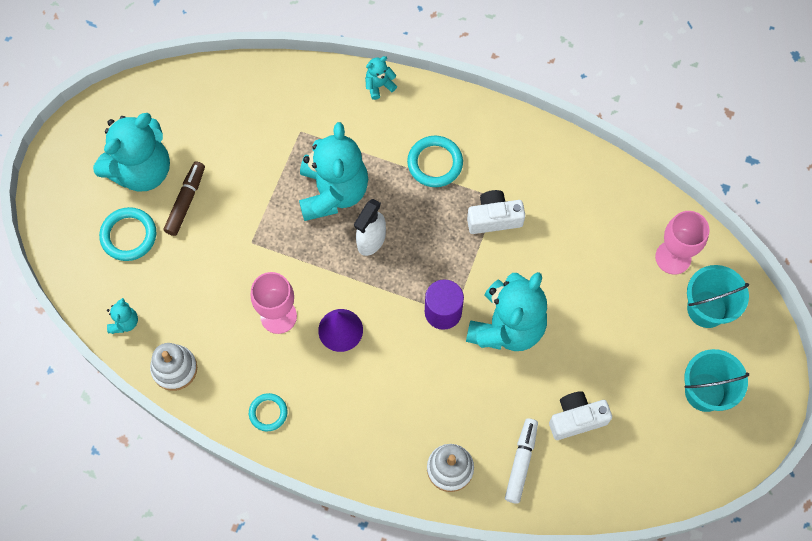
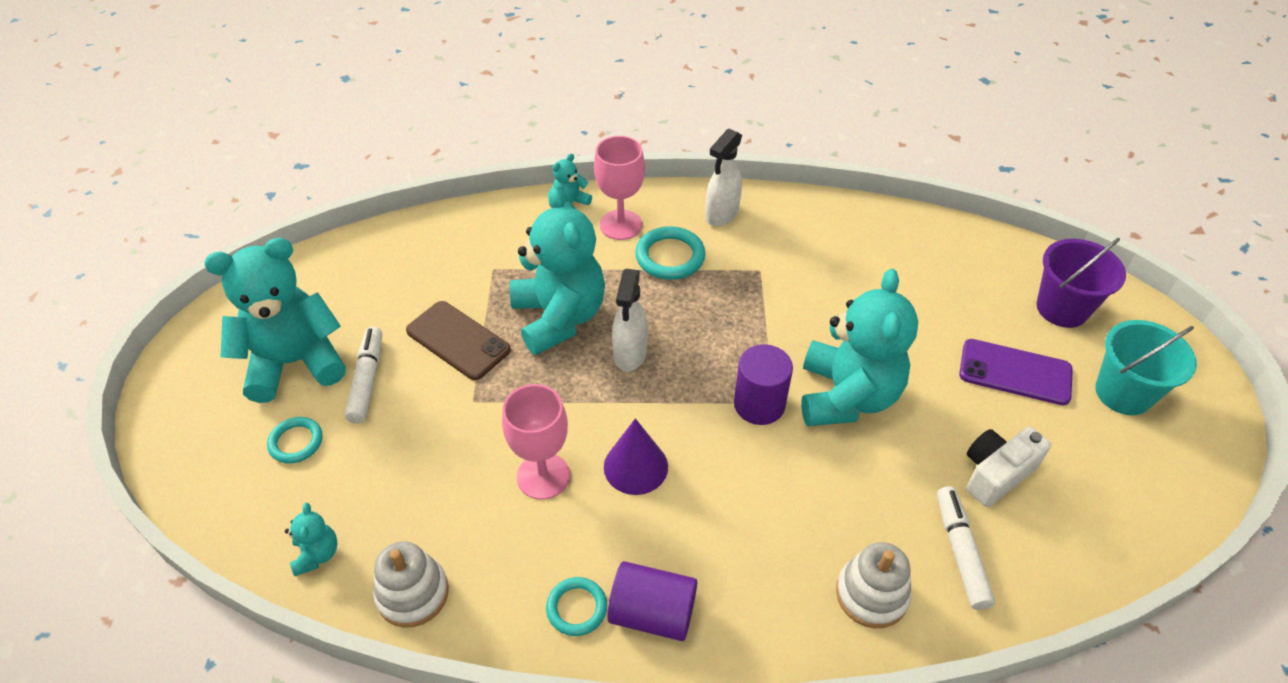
camera: 20 degrees left, 20 degrees down
(128, 236) = (296, 442): turquoise ring -> turquoise ring, size x0.65
(141, 170) = (295, 362): turquoise teddy bear -> turquoise teddy bear turned 135 degrees counterclockwise
(186, 201) = (367, 380): brown marker -> white marker
(256, 188) = (458, 340): none -> brown phone
(312, 432) = (652, 613): none -> purple cylinder
(492, 135) = (721, 214): none -> white spray bottle
(494, 218) = (767, 290): white camera -> none
(637, 349) = (1015, 372): none -> purple phone
(673, 257) = (990, 271): pink goblet -> pink goblet (620, 225)
(706, 309) = (1062, 308): turquoise bucket -> purple bucket

